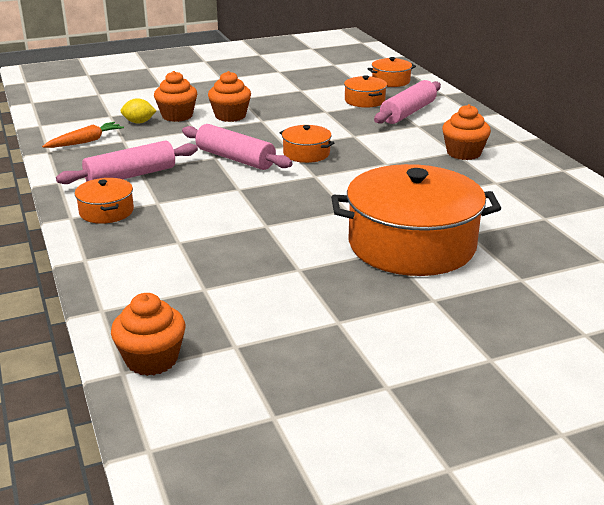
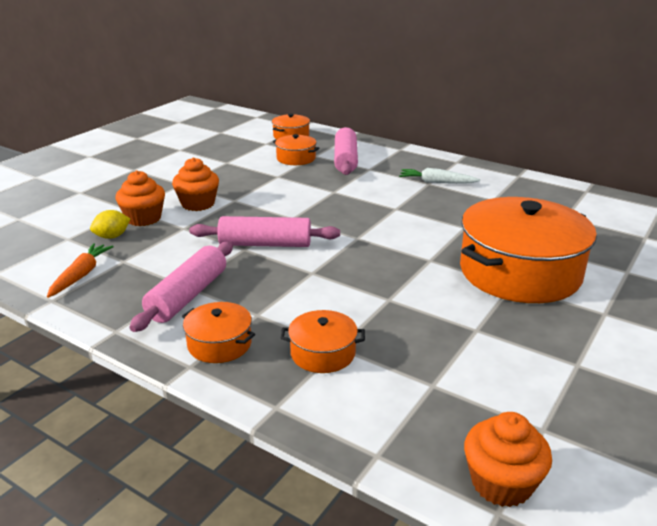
camera: 35 degrees left, 0 degrees up
(306, 153) = (320, 219): orange pot -> orange pot (323, 353)
(463, 153) = (436, 182): orange cupcake -> white carrot

